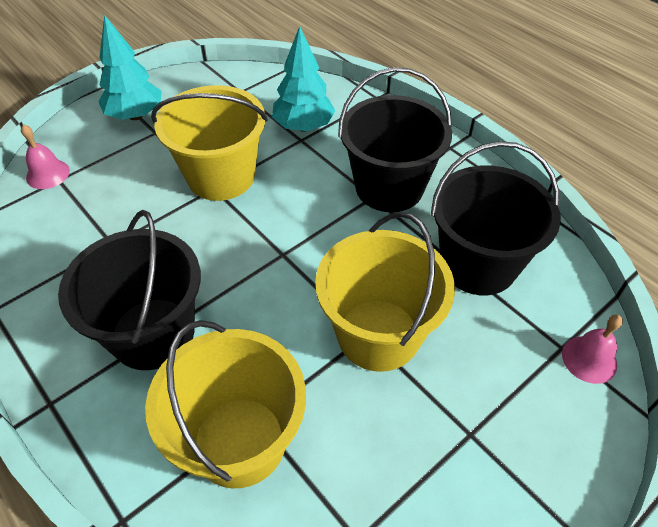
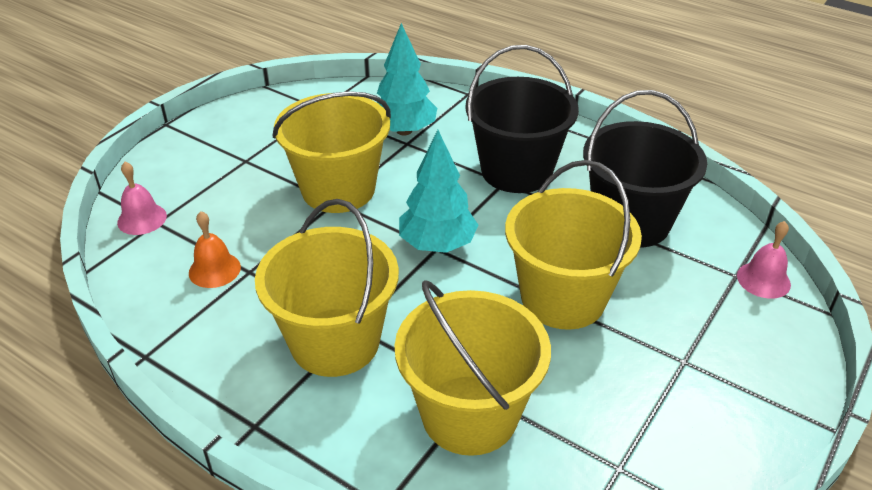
camera: 15 degrees left, 10 degrees down
(84, 236) = (214, 270): none -> orange bell
(135, 115) = (215, 148): turquoise tree -> turquoise tree (437, 245)
(153, 333) = (335, 342): black bucket -> yellow bucket

